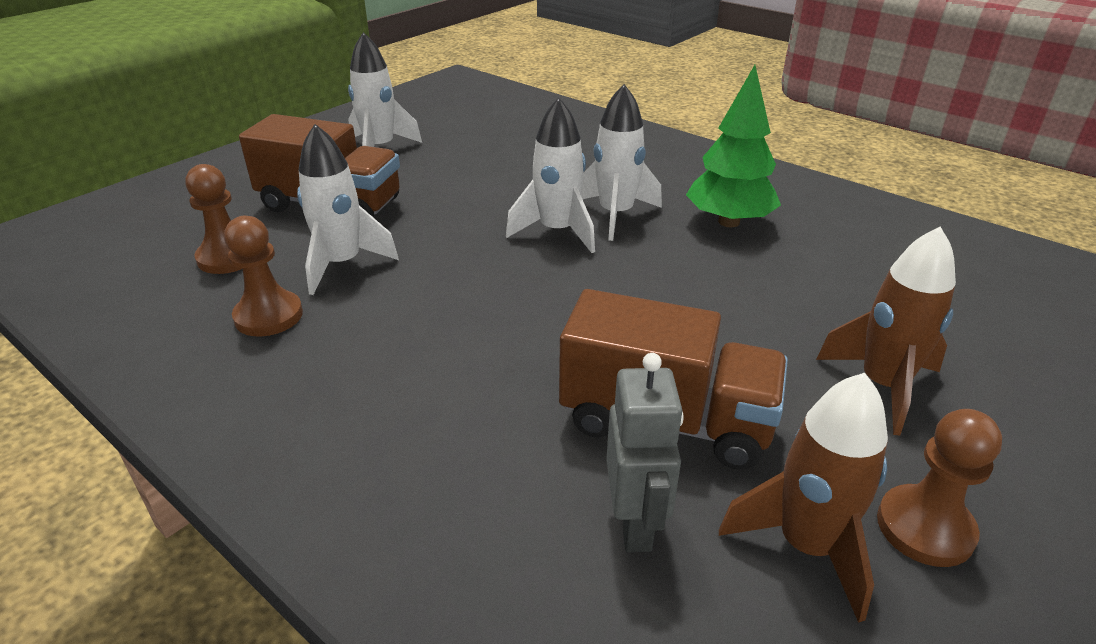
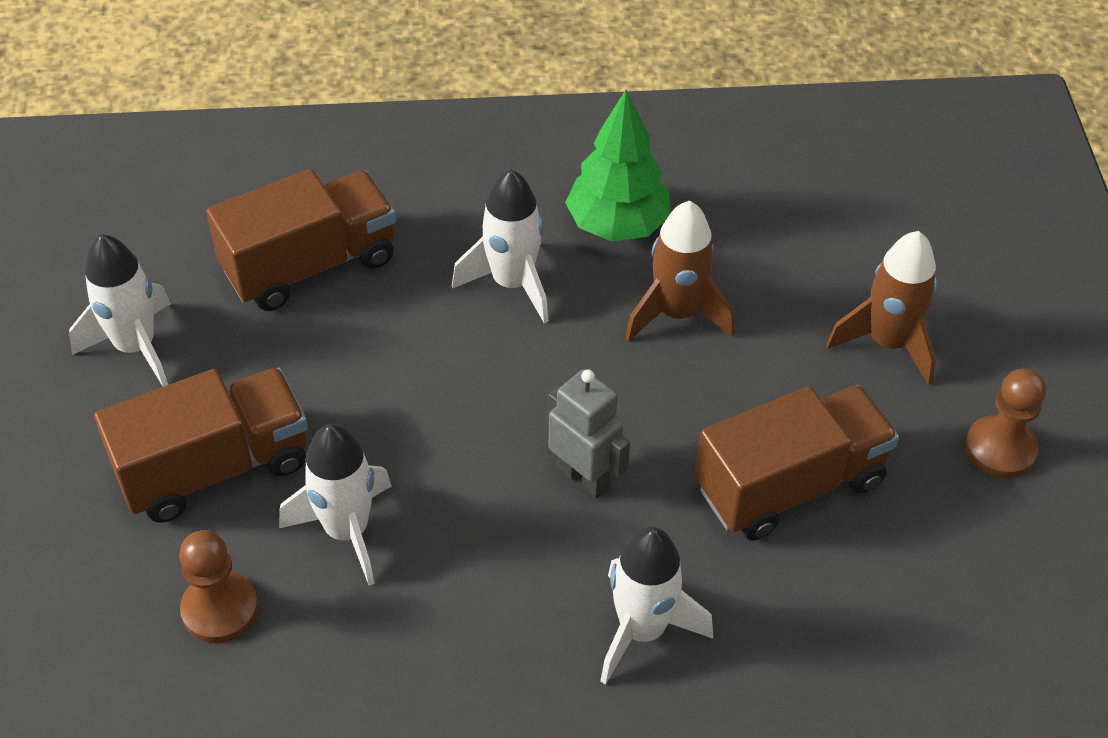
camera: 45 degrees left, 15 degrees up
(268, 316) = (371, 635): brown pawn -> none
(512, 159) = (310, 265): none -> brown truck
(557, 232) = (487, 344): white rocket -> white rocket (642, 630)
(635, 524) = (855, 580): grey robot -> grey robot (584, 477)
(806, 546) = (955, 515): brown rocket -> brown rocket (677, 313)

